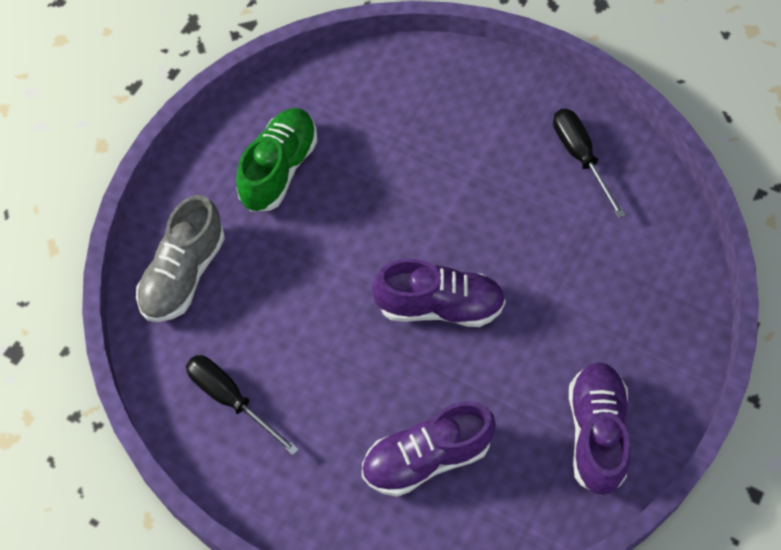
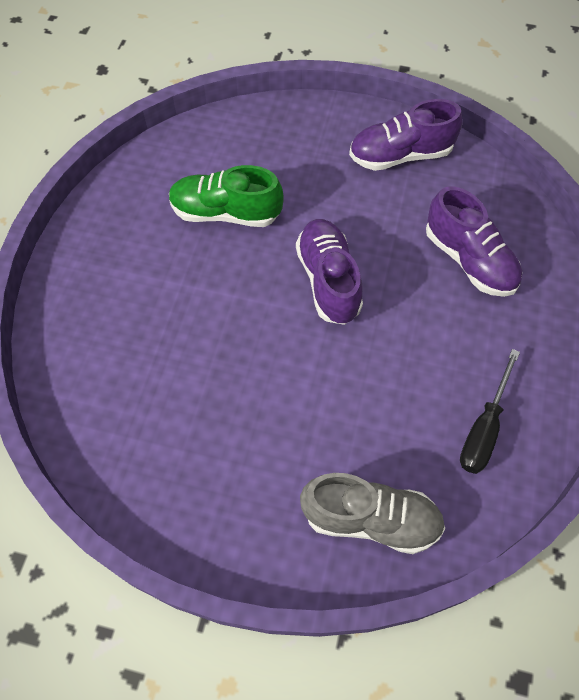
camera: 105 degrees left, 0 degrees up
(279, 169) = (218, 460): green shoe -> green shoe (226, 213)
(580, 157) = (145, 205): black screwdriver -> none

